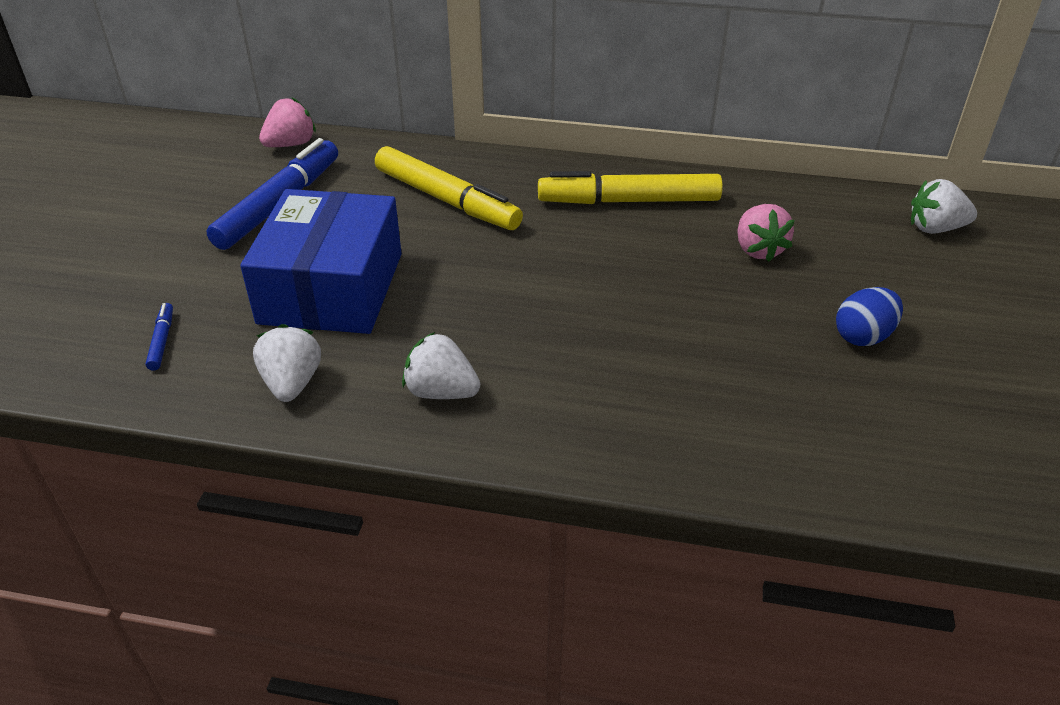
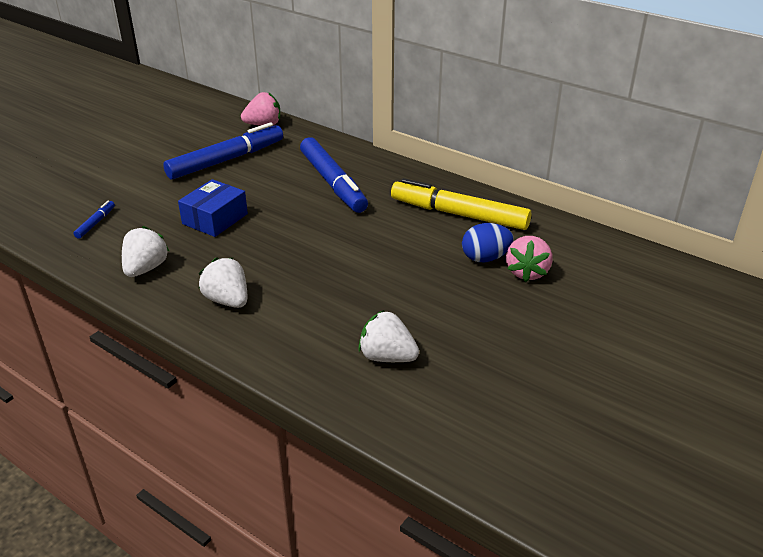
camera: 25 degrees right, 5 degrees down
(331, 288) = (215, 219): blue box -> blue box, size x0.54
(446, 200) = (333, 183): yellow marker -> blue marker
(863, 336) = (554, 355): blue egg -> blue egg (485, 258)
(935, 228) = (691, 295): white strawberry -> white strawberry (387, 357)

